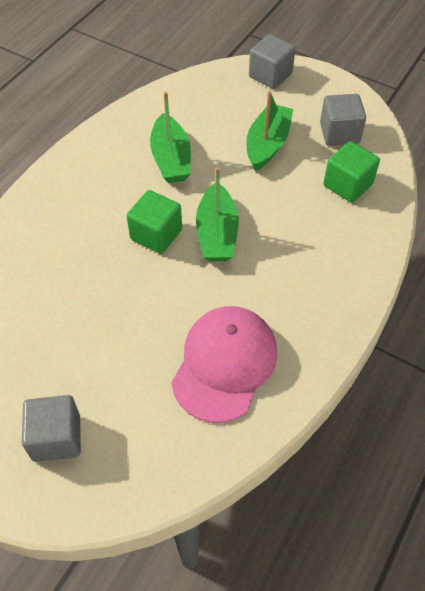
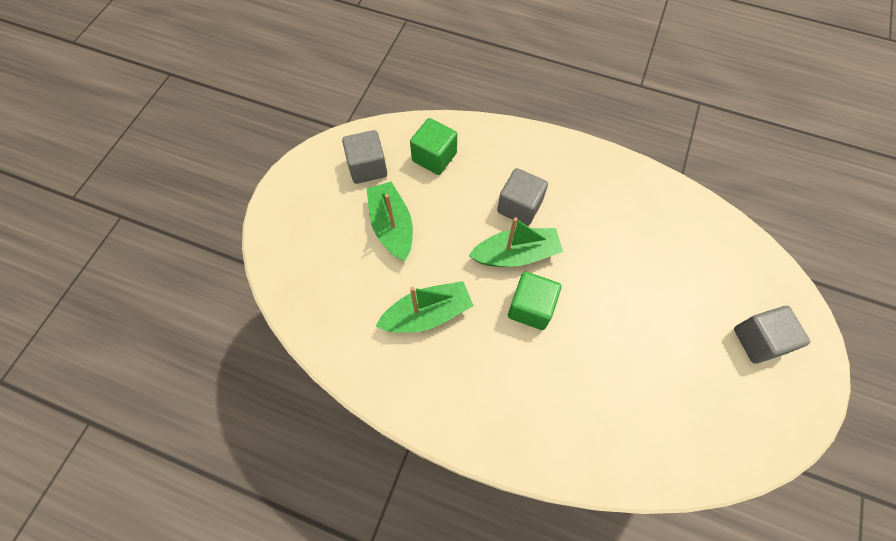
camera: 100 degrees left, 10 degrees up
(224, 364) = (646, 228): pink cap -> none
(267, 144) = (392, 226): green boat -> green boat turned 60 degrees clockwise
(270, 75) = (284, 236): grey cube -> grey cube (519, 206)

